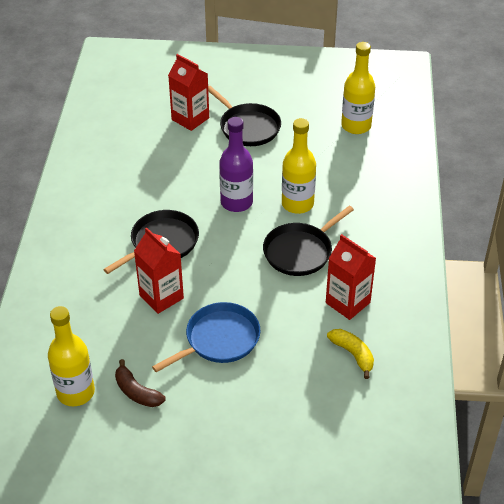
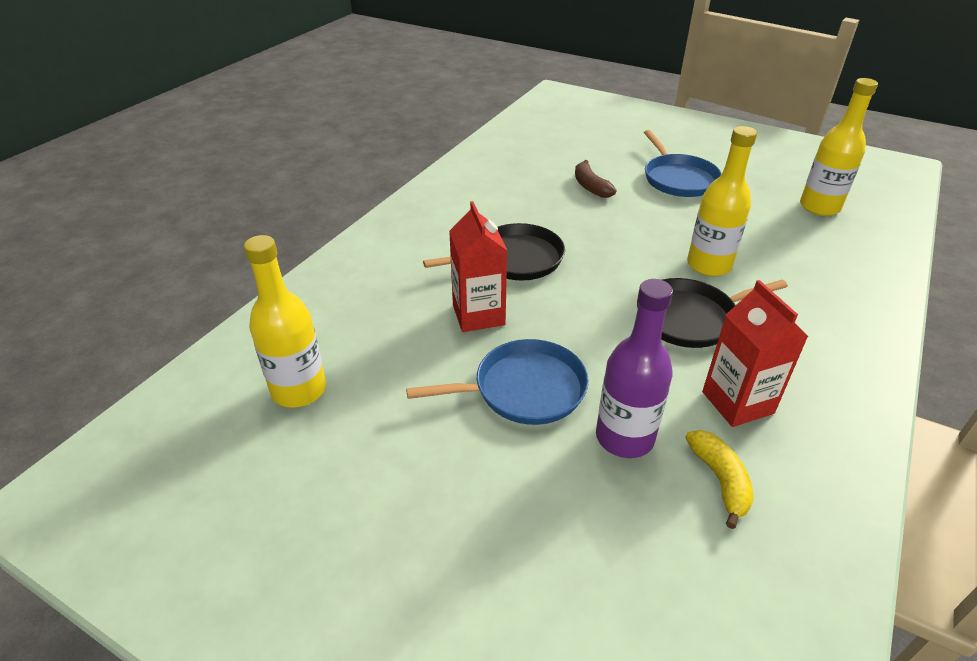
camera: 25 degrees right, 5 degrees down
(136, 392) = (373, 418): brown banana -> brown banana (590, 186)
(190, 119) = (614, 158): red carton -> none
(236, 202) = (629, 244): purple bottle -> purple bottle (624, 437)
(247, 127) = (678, 179): black pan -> blue pan

